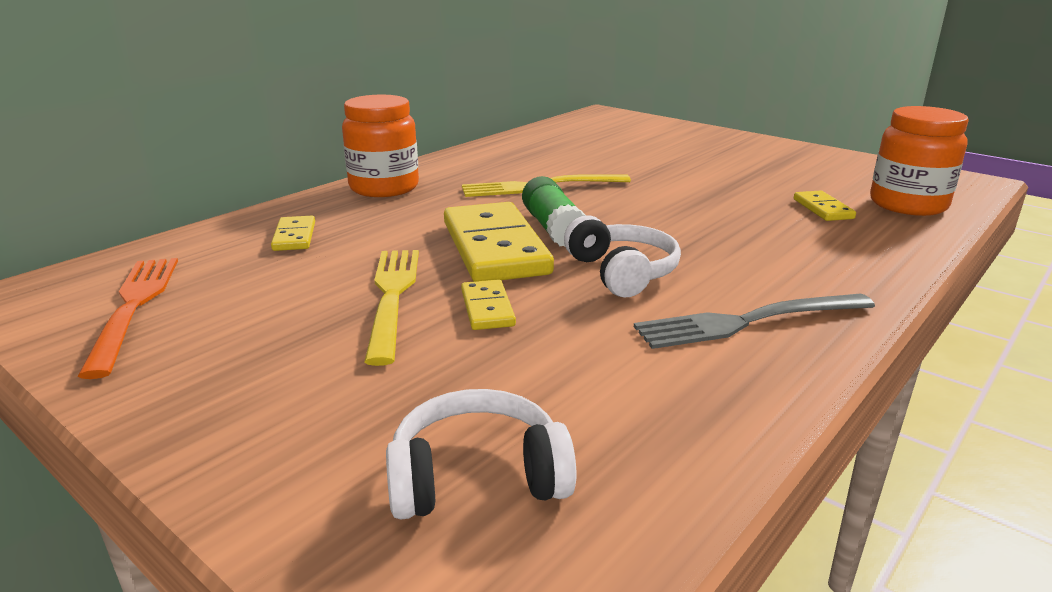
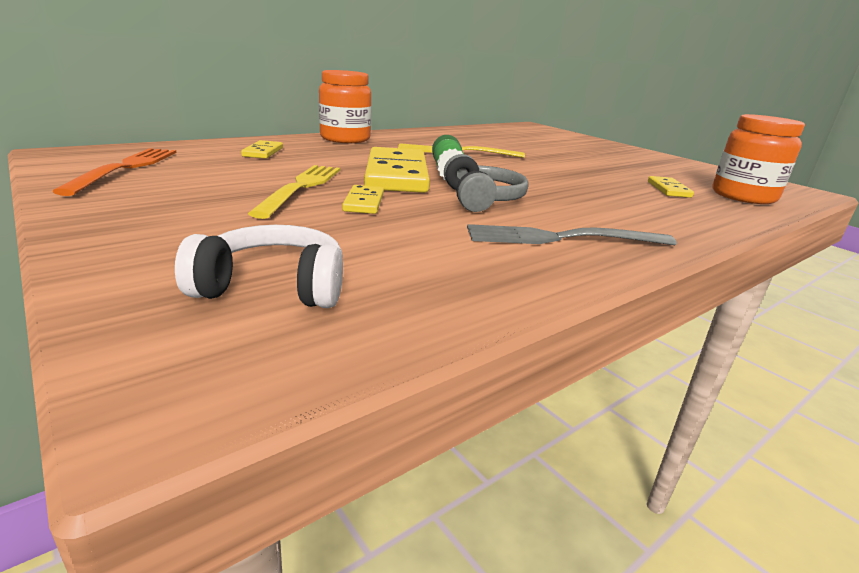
camera: 10 degrees right, 0 degrees up
(622, 272) = (481, 199): white headphones -> grey headphones

